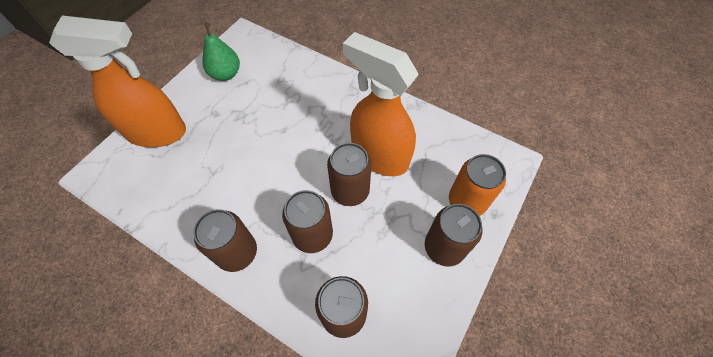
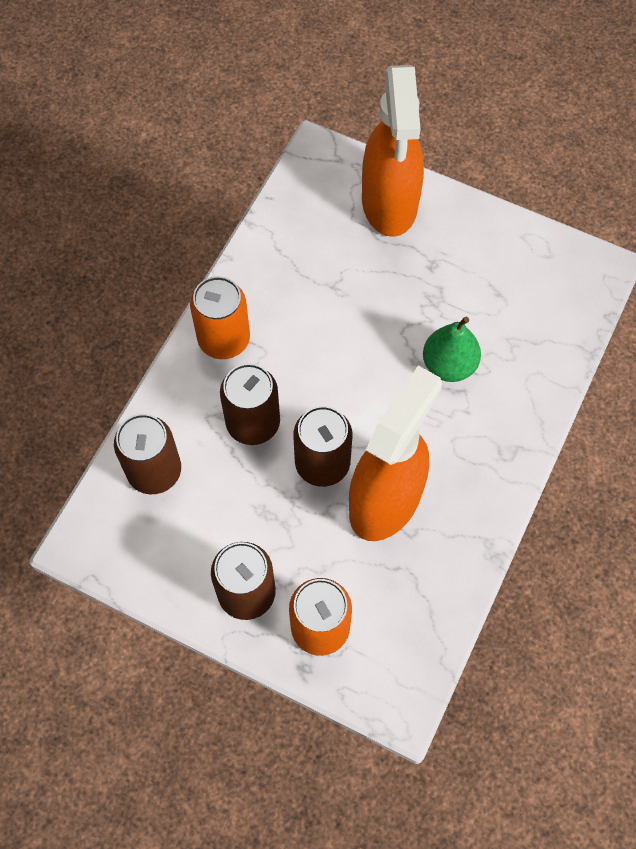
camera: 85 degrees right, 5 degrees up
(226, 74) = (509, 263): green pear -> green pear (449, 365)
(237, 252) = (224, 339): brown can -> orange can

